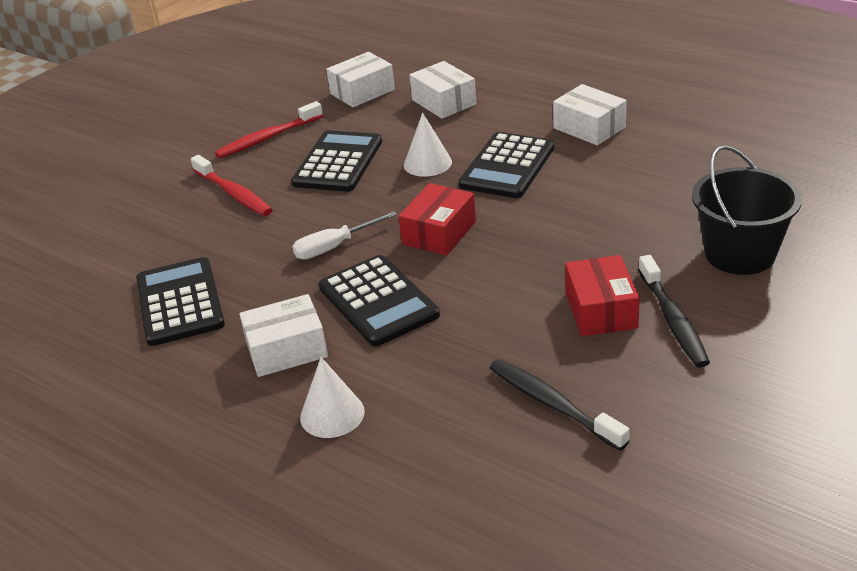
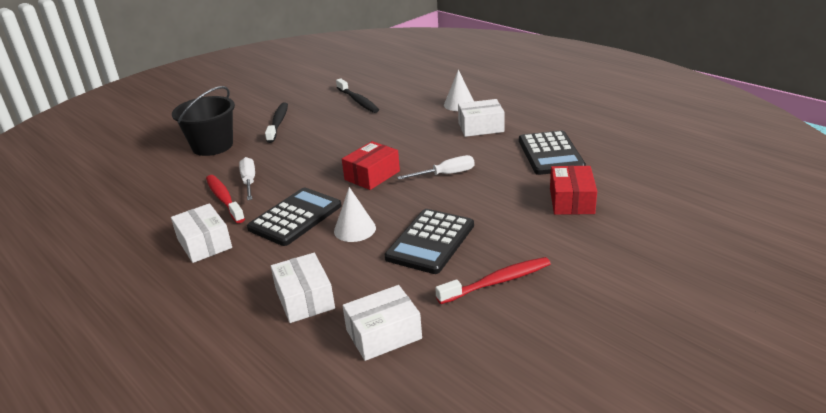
camera: 170 degrees left, 5 degrees down
(234, 194) = (525, 224): red toothbrush -> red toothbrush (224, 199)
(378, 301) = (425, 143): black calculator -> none
(601, 310) = (308, 129): red box -> red box (571, 201)
(611, 202) = (249, 182): none -> white screwdriver

